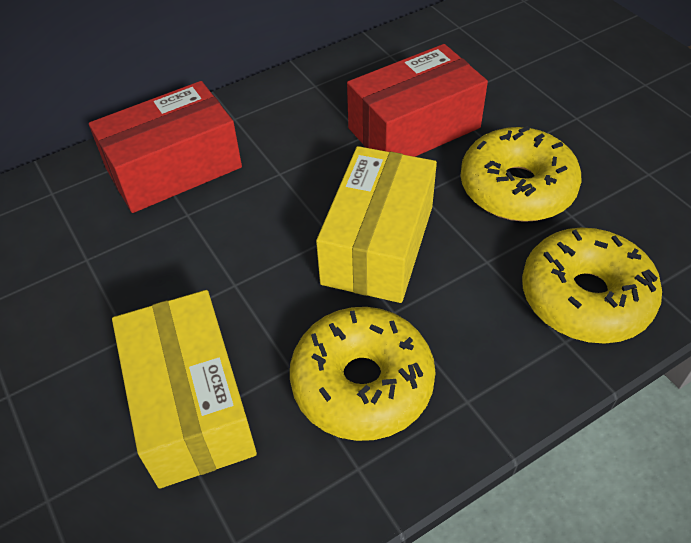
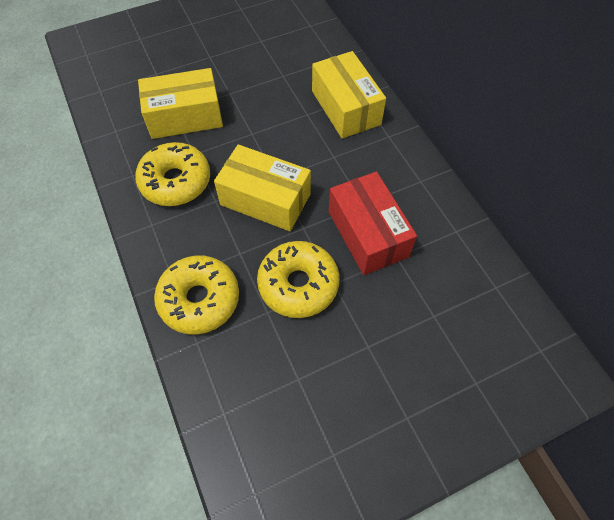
camera: 95 degrees right, 10 degrees up
(174, 168) = (345, 108): red box -> yellow box

